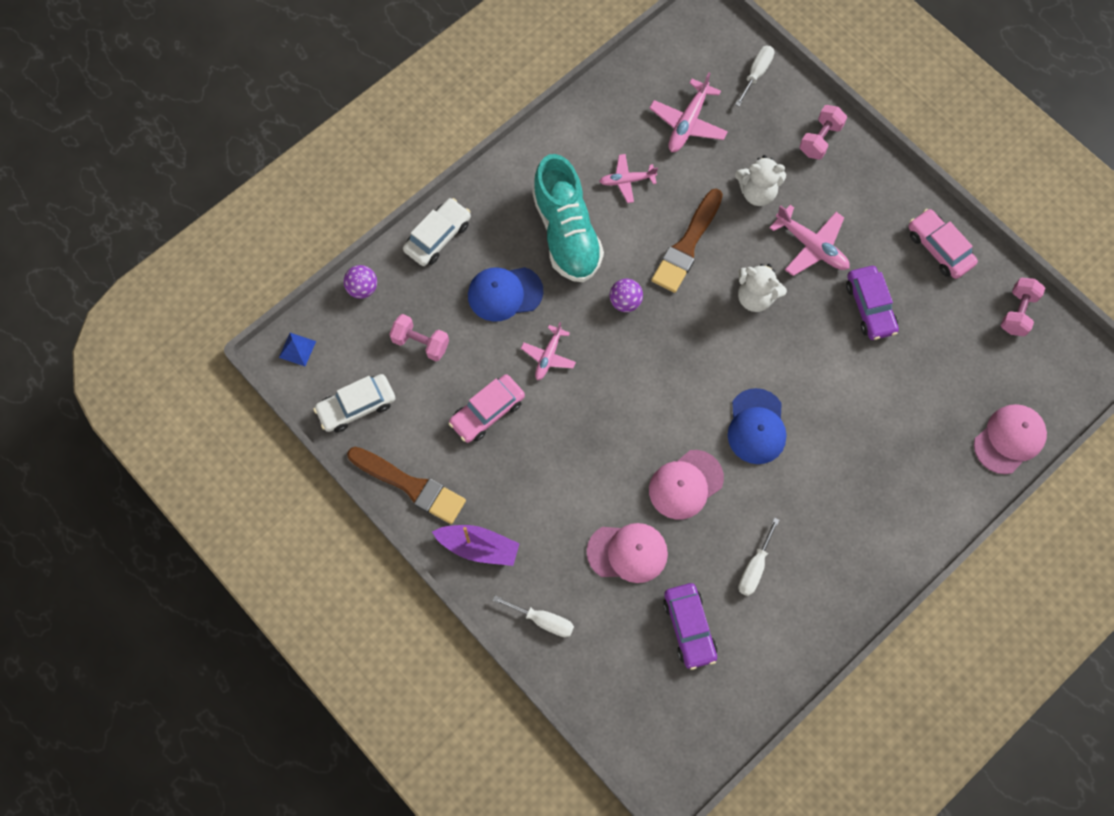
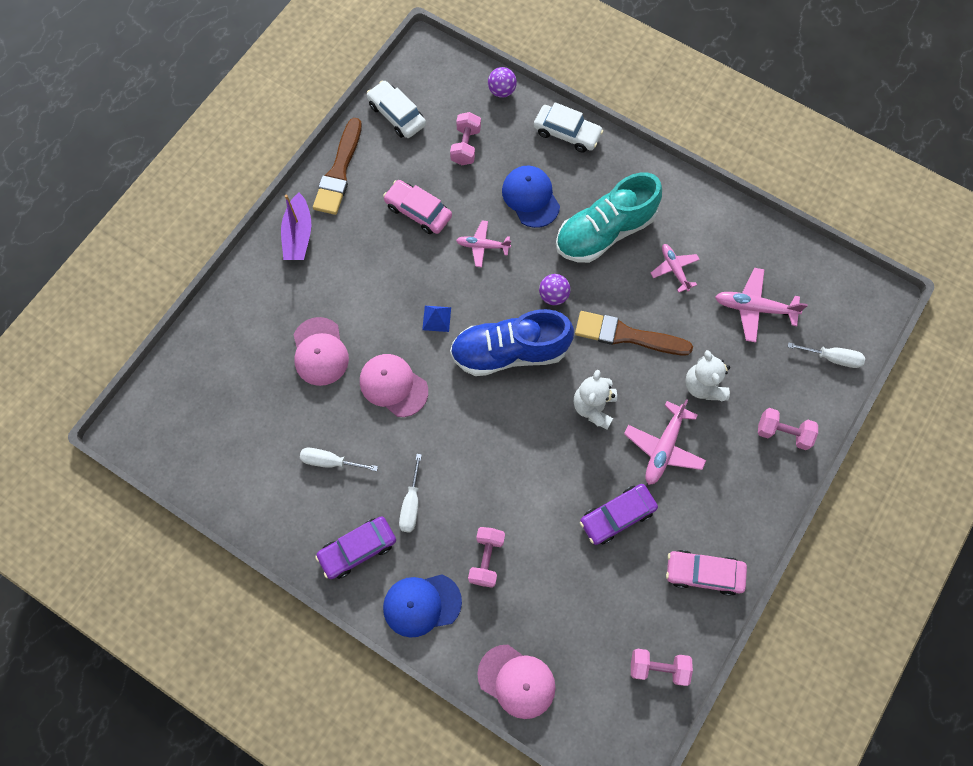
camera: 75 degrees right, 0 degrees up
(297, 349) = (434, 60): blue pyramid -> blue pyramid (436, 318)
(543, 620) = (246, 299): white screwdriver -> white screwdriver (411, 504)
(677, 360) = (509, 352): none -> blue shoe
(689, 627) = (264, 417): purple car -> purple car (357, 549)
(756, 426) = (464, 435): blue cap -> blue cap (421, 604)
(888, 437) = (486, 559): none -> pink dumbbell
(939, 248) = (703, 573): pink car -> pink car turned 120 degrees counterclockwise

